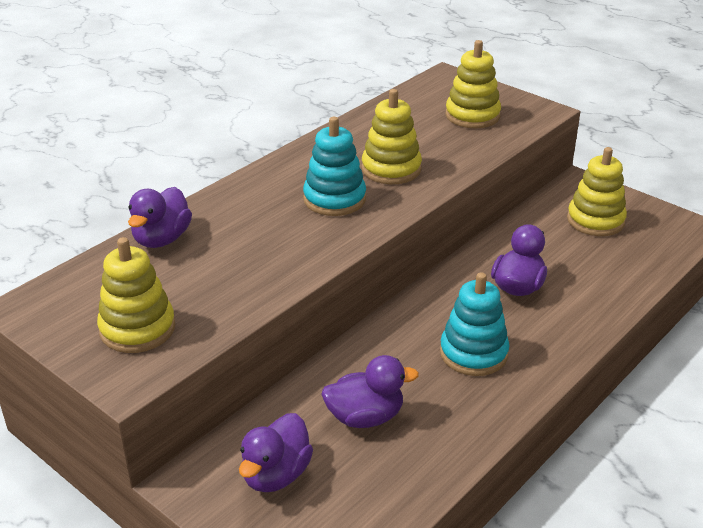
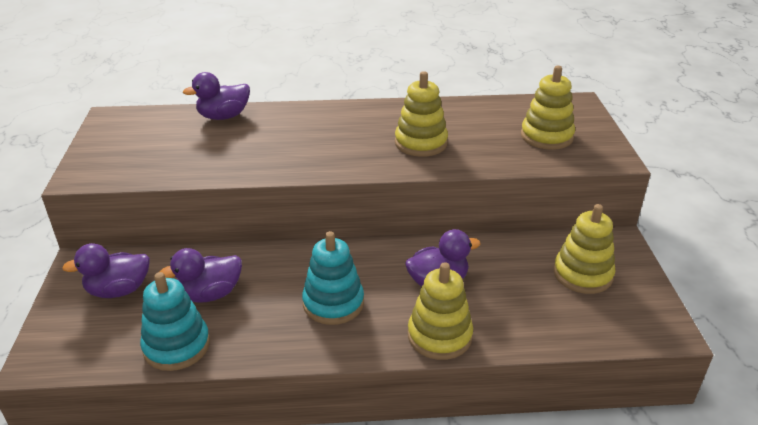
camera: 45 degrees right, 0 degrees up
(137, 329) = (129, 155): yellow stacking toy -> yellow stacking toy (439, 336)
(334, 199) = (351, 143): turquoise stacking toy -> turquoise stacking toy (176, 346)
(365, 417) = (210, 294): purple duck -> purple duck turned 120 degrees clockwise

